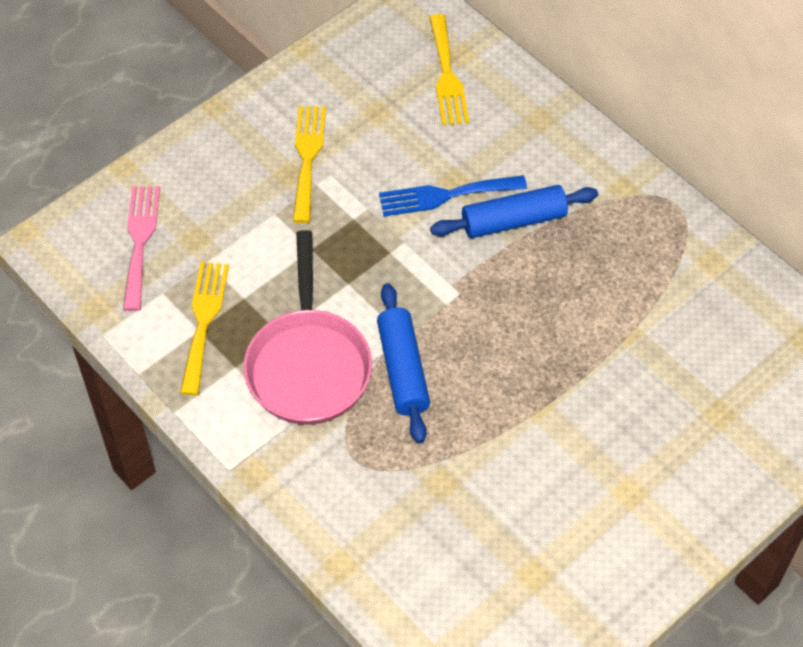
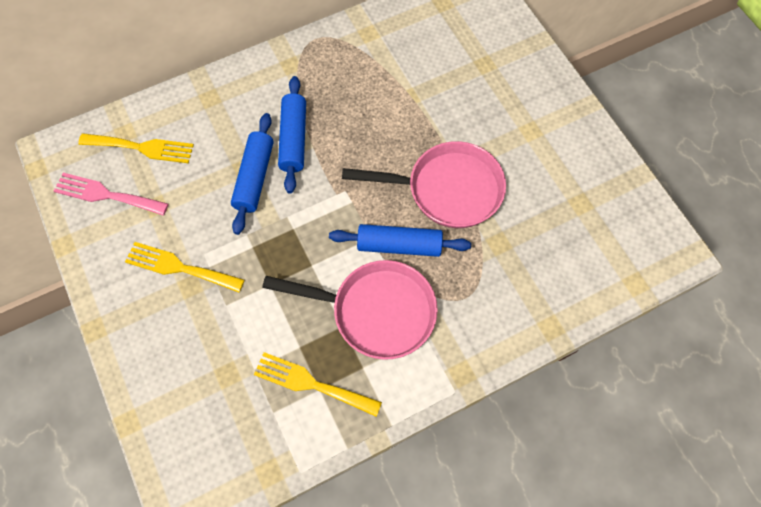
camera: 75 degrees left, 10 degrees up
(140, 241) = (213, 422): pink fork -> pink fork (106, 195)
(445, 195) = (254, 178): blue fork -> blue rolling pin
(500, 407) = (447, 190): none -> pink pan

